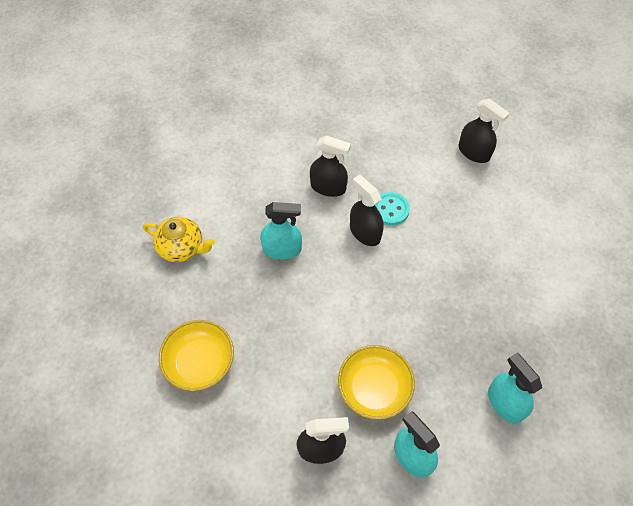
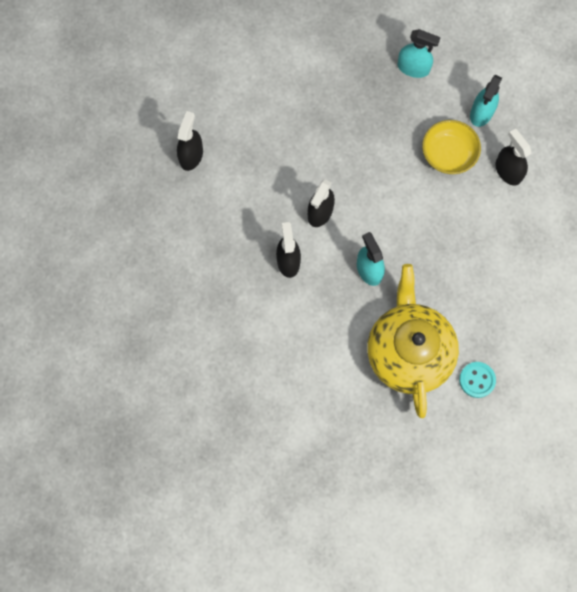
camera: 115 degrees left, 15 degrees up
(182, 247) = (408, 352): yellow teapot -> yellow teapot, size x1.99
(200, 362) = (494, 282): yellow bowl -> none
(390, 210) = (287, 201): turquoise button -> turquoise button (477, 380)
(505, 403) = (413, 68): turquoise spray bottle -> turquoise spray bottle turned 105 degrees counterclockwise

